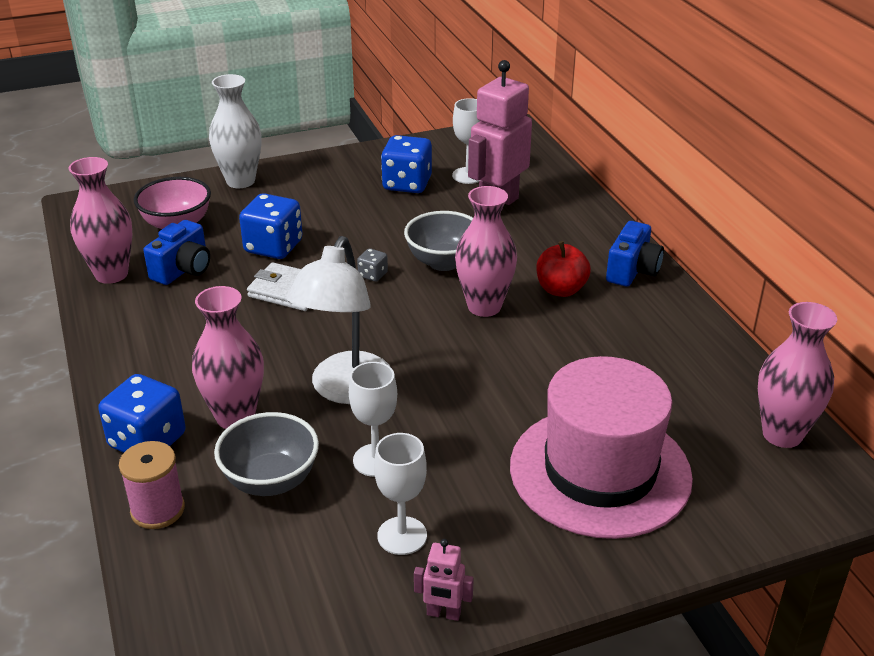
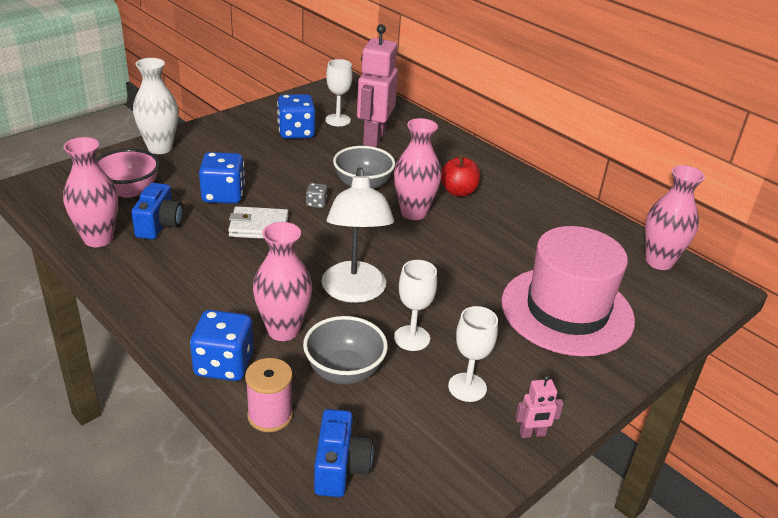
camera: 25 degrees left, 0 degrees up
(632, 271) = (496, 171): blue camera -> blue camera (340, 467)

